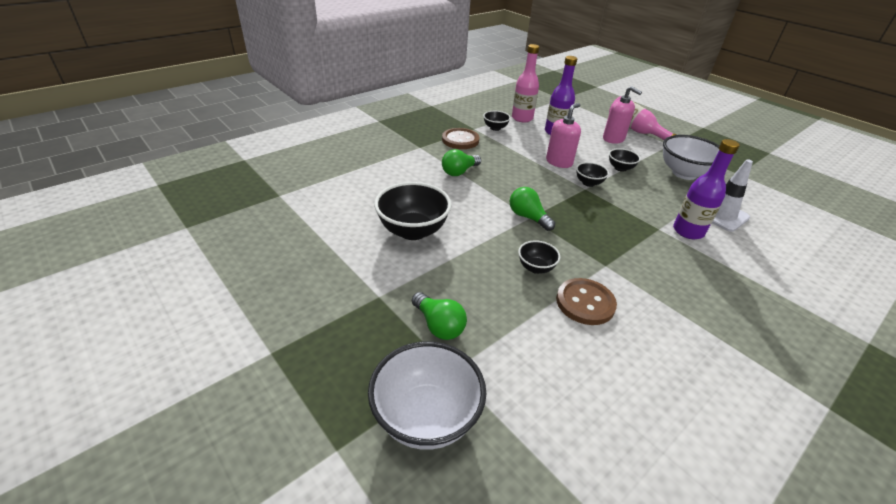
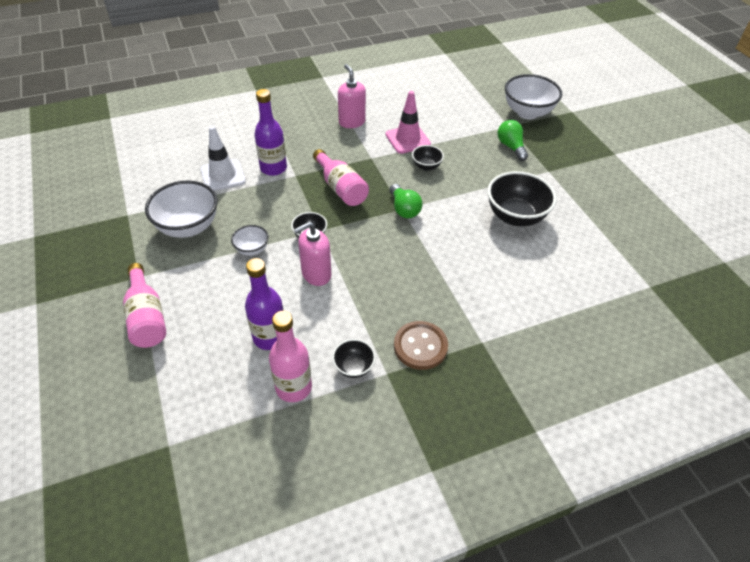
camera: 160 degrees left, 10 degrees up
(459, 172) = (446, 282): green light bulb -> none
(585, 303) = (407, 139): brown button -> pink traffic cone
(604, 225) = (340, 188): none -> pink bottle
(613, 139) = (201, 304): pink soap dispenser -> pink soap dispenser (352, 122)
(620, 168) = (252, 249): black bowl -> white bowl

